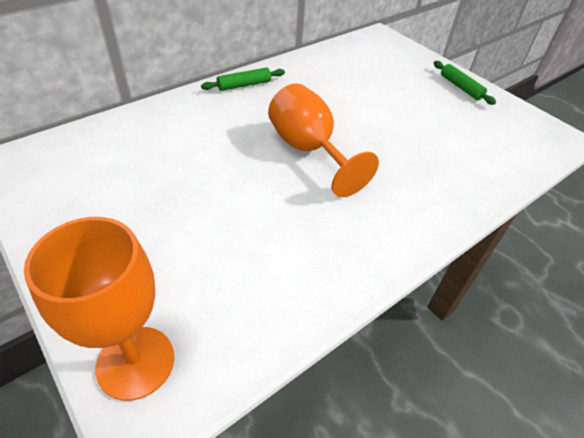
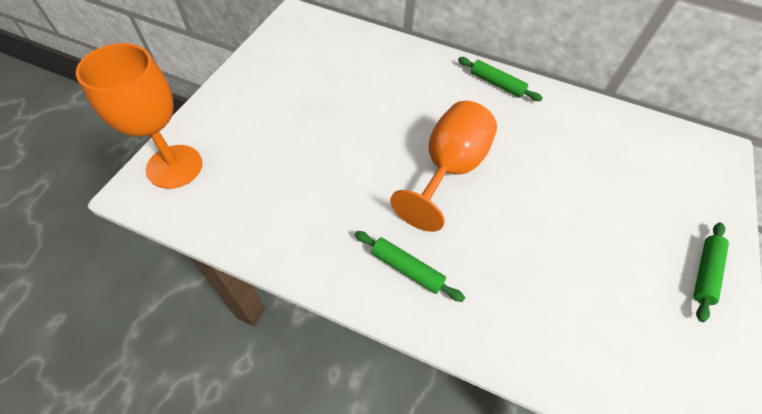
camera: 60 degrees right, 10 degrees up
(389, 217) = (406, 269): none -> green rolling pin

